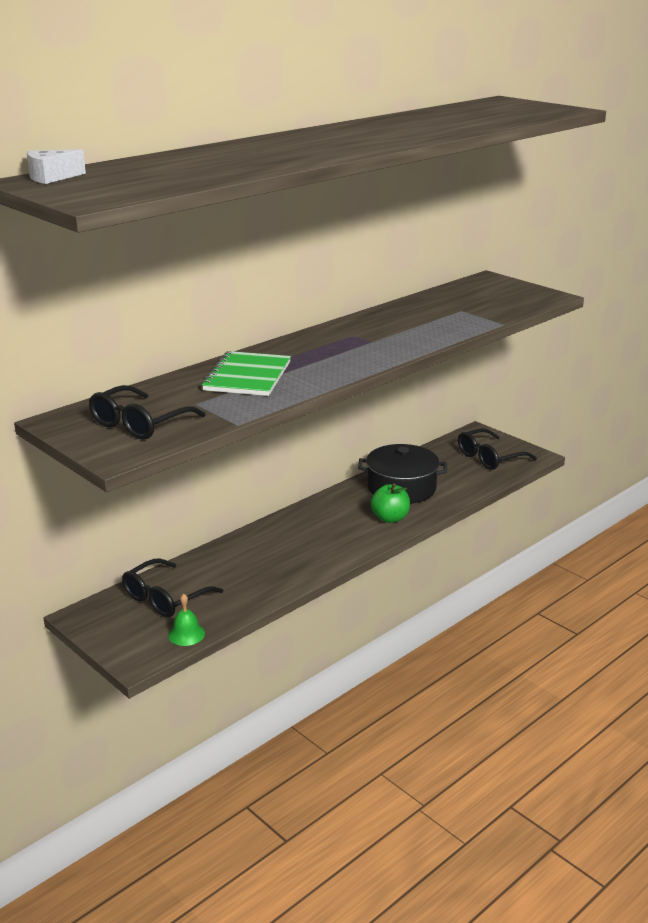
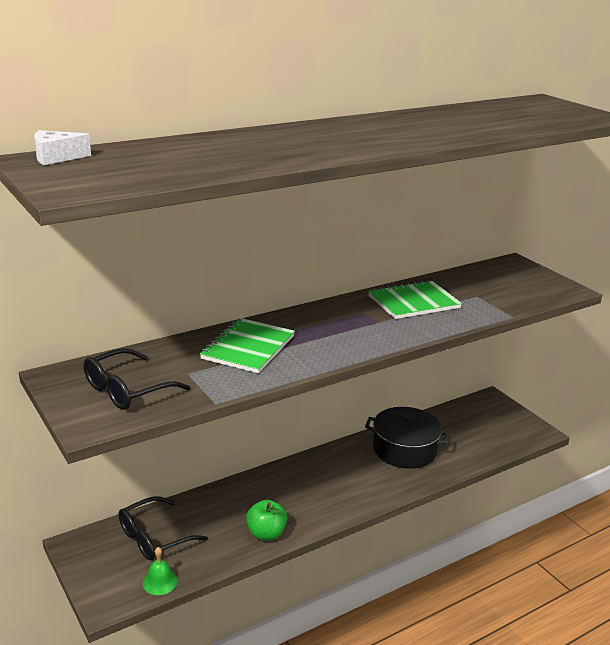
camera: 10 degrees right, 0 degrees up
(390, 518) = (385, 482): green apple -> green apple (266, 534)
(400, 322) = (413, 302): none -> green notebook
(489, 457) = (496, 428): black glasses -> none

